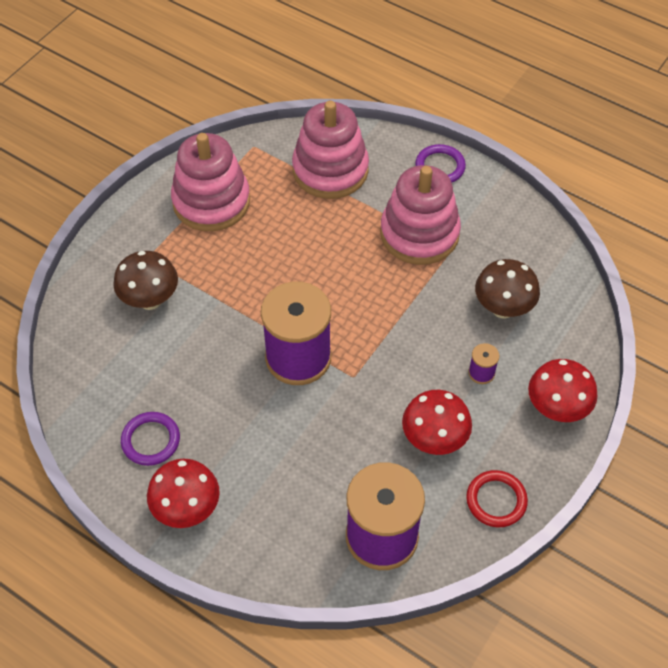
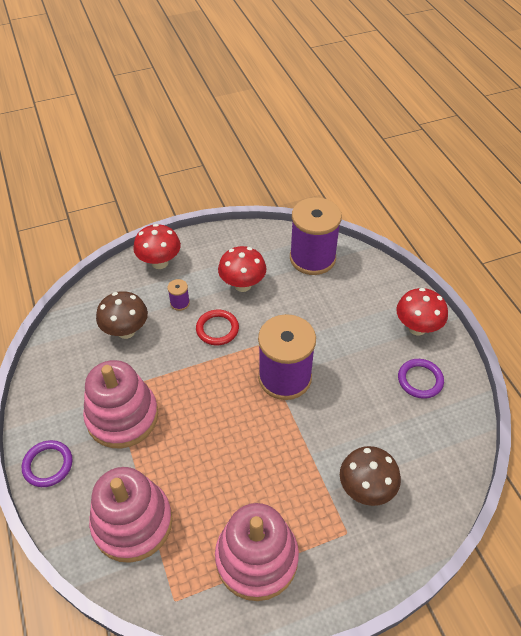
camera: 145 degrees left, 5 degrees down
(496, 500) = (237, 242): red ring -> red ring (217, 329)

